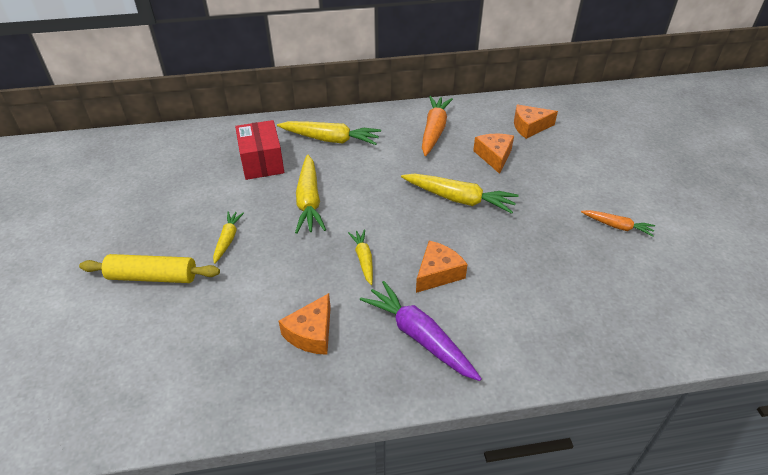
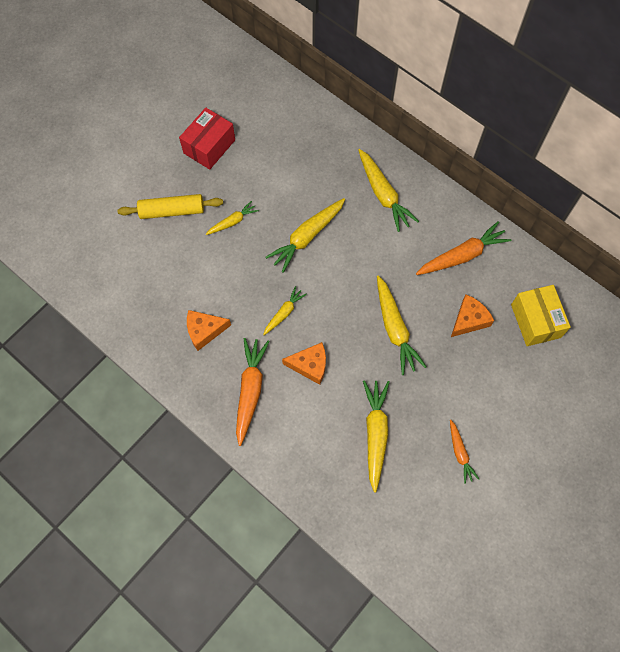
camera: 50 degrees right, 25 degrees up
(153, 277) = (172, 211): yellow rolling pin -> yellow rolling pin turned 60 degrees counterclockwise
(262, 162) = (318, 173): red box -> red box (209, 146)
(419, 336) = (250, 390): purple carrot -> orange carrot
(529, 127) = (535, 321): orange cheese -> yellow box
(553, 269) = (375, 434): none -> yellow carrot

